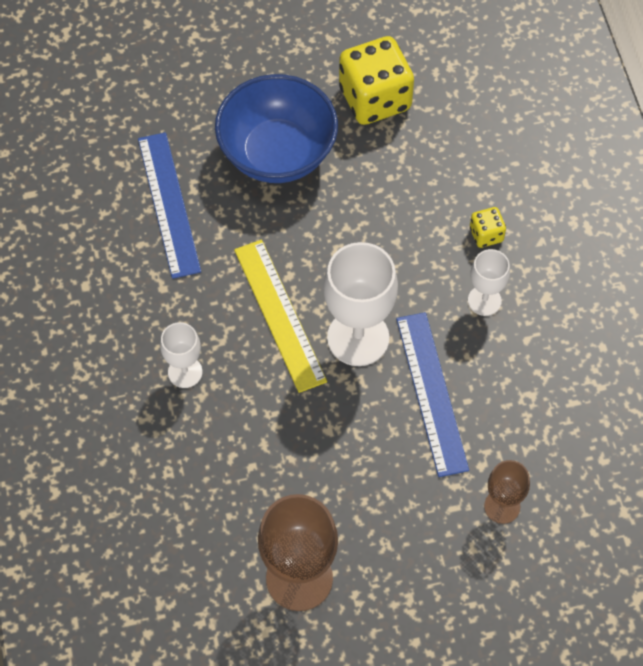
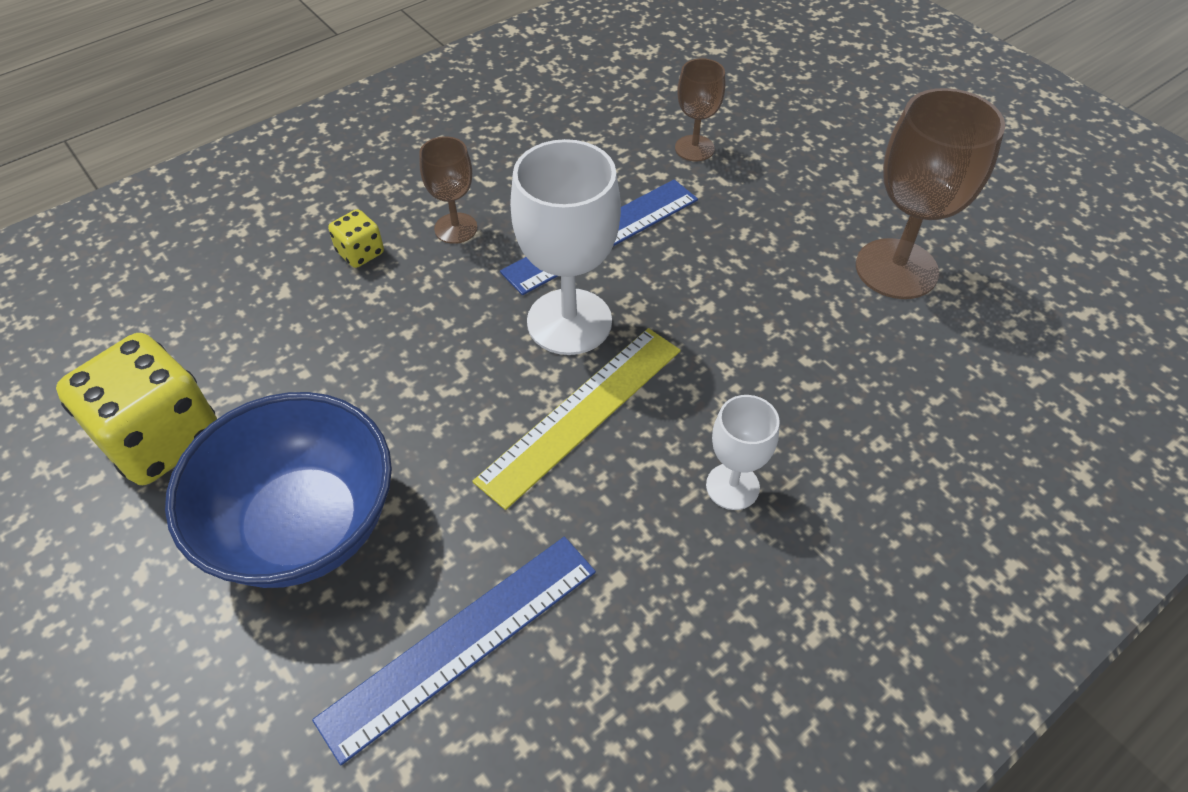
camera: 115 degrees left, 10 degrees down
(484, 300) = (456, 228): white goblet -> brown goblet

